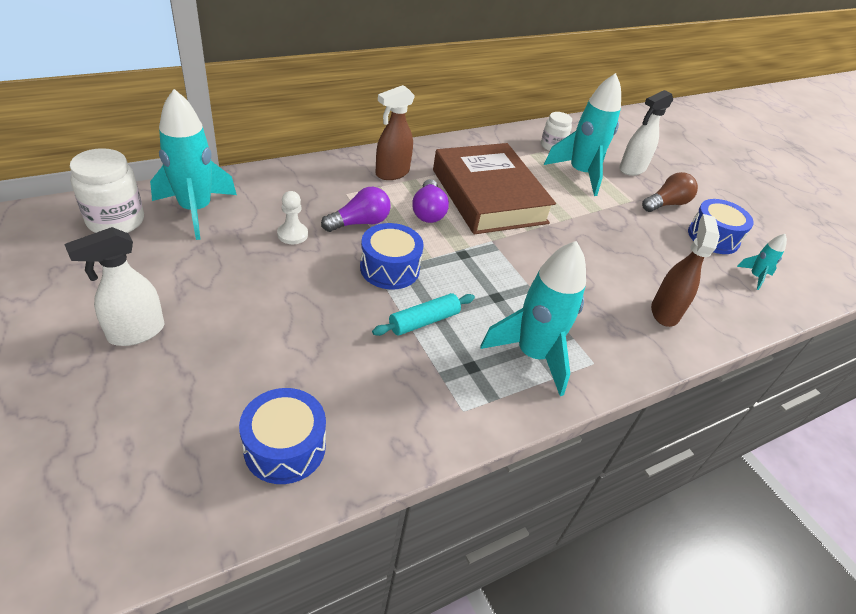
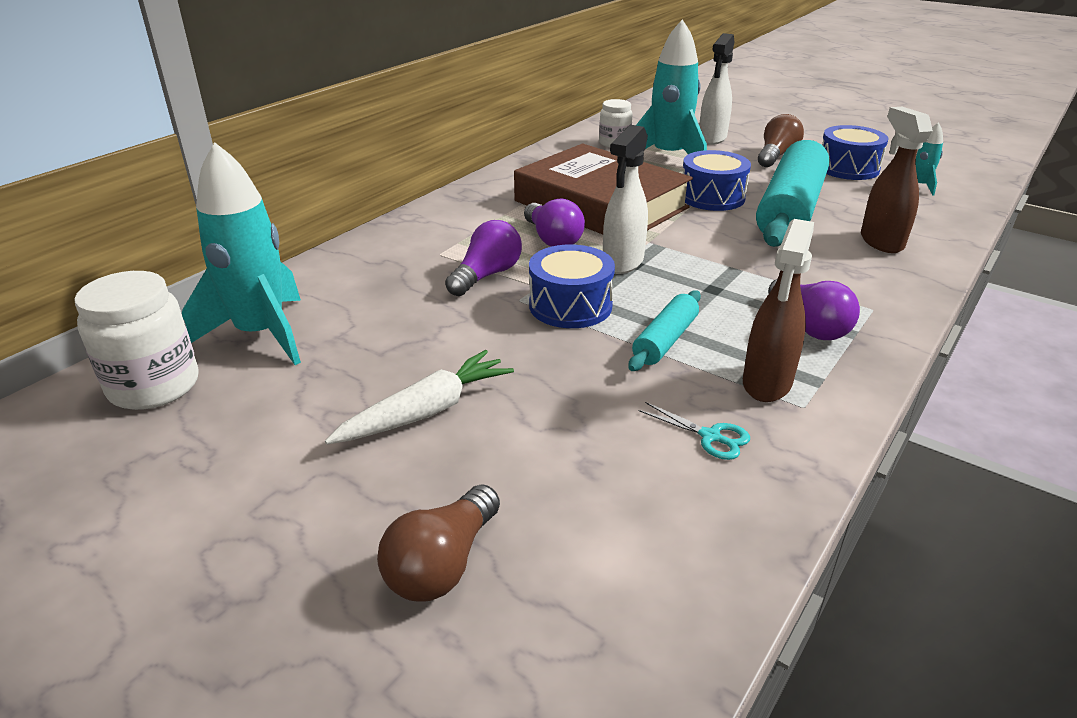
camera: 20 degrees left, 10 degrees down
(135, 333) = (318, 500): white spray bottle -> white spray bottle (622, 263)
(161, 403) = (442, 564): none -> brown light bulb
(237, 304) = (426, 411): none -> white carrot
(285, 447) = (655, 537): blue drum -> blue drum (712, 197)
(292, 234) = (418, 315): white pawn -> none
(382, 401) = (710, 436): none -> turquoise scissors
(392, 173) = (471, 218): brown spray bottle -> brown spray bottle (766, 384)
(532, 355) = (809, 326): turquoise rocket -> purple light bulb
(623, 256) = (790, 210): none -> turquoise rolling pin

